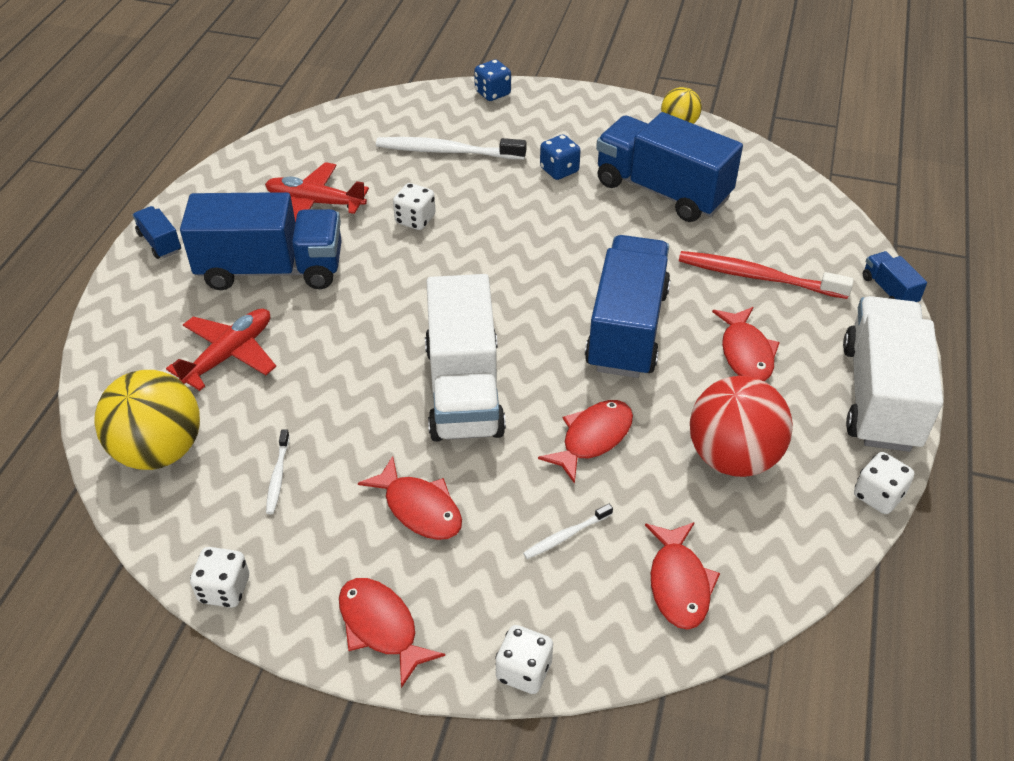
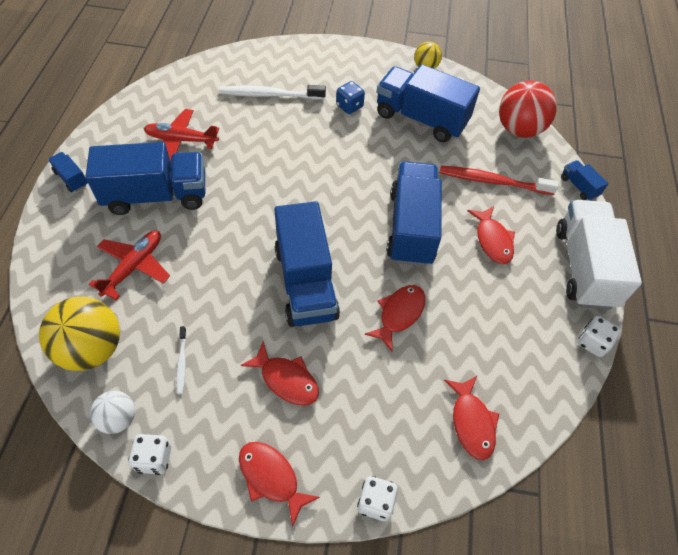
camera: 10 degrees left, 10 degrees up
(183, 537) = (118, 418): none -> white ball
(415, 220) = (254, 150): white dice -> none
(464, 389) = (305, 282): white truck -> blue truck
(492, 93) = (296, 48): blue dice -> none
(566, 535) = (391, 392): white toothbrush -> none
(732, 457) = (494, 321): red ball -> red ball (519, 129)

